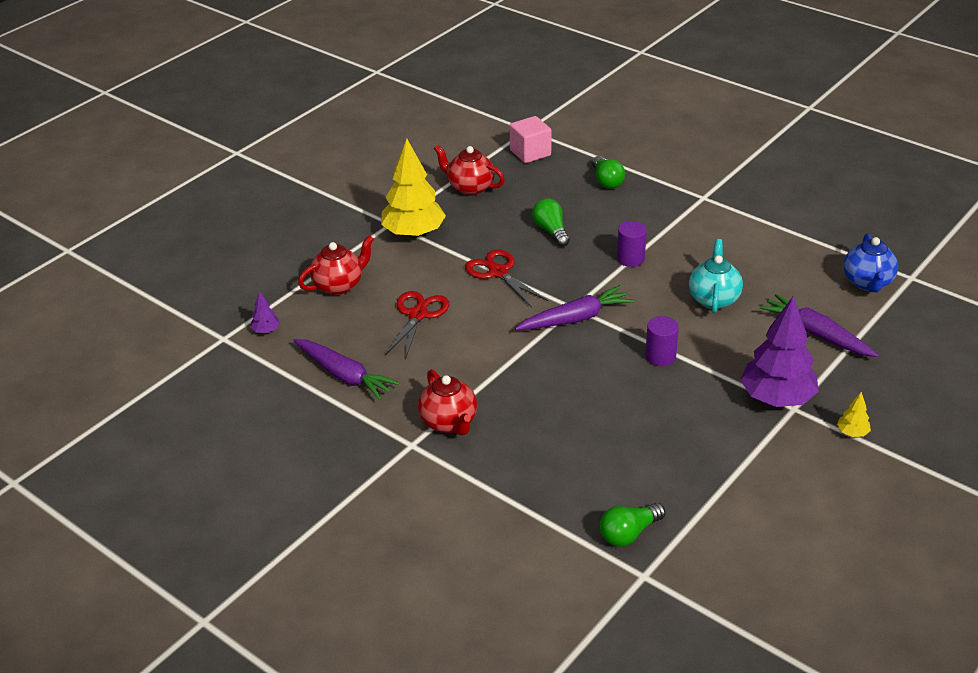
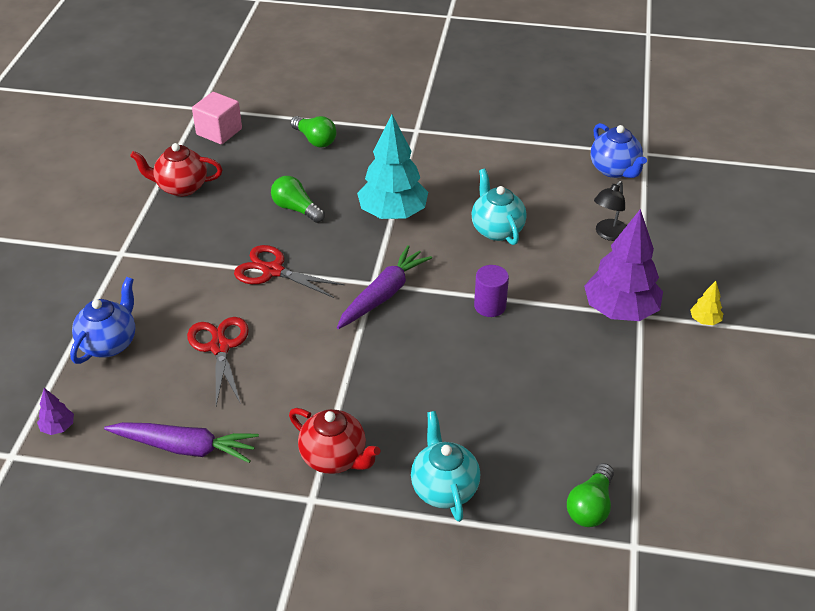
camera: 30 degrees left, 5 degrees up
(339, 285) = (109, 343): red teapot -> blue teapot
(413, 233) = (154, 256): yellow tree -> none
(518, 475) = (444, 488): none -> turquoise teapot
(630, 258) = (392, 213): purple cylinder -> turquoise tree
(816, 334) = (608, 234): purple carrot -> black lamp

